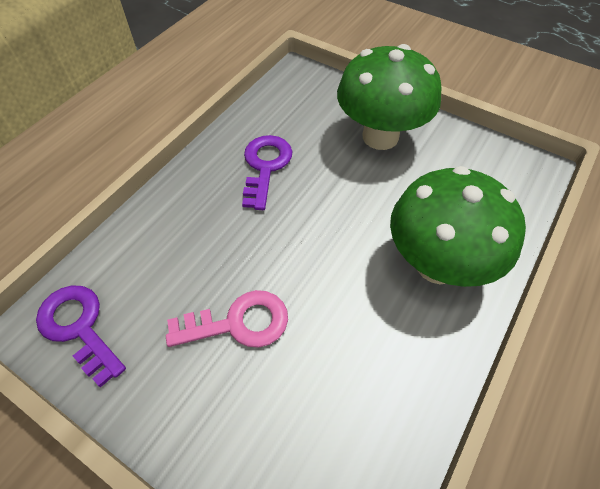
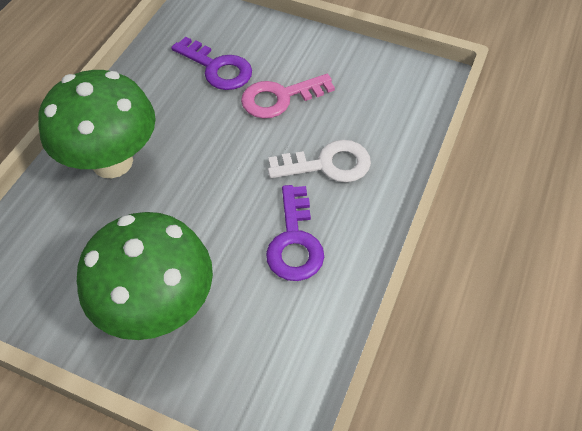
camera: 170 degrees right, 0 degrees up
(79, 327) = (401, 80): purple key -> purple key (217, 68)
(212, 229) = (328, 164): none -> white key

